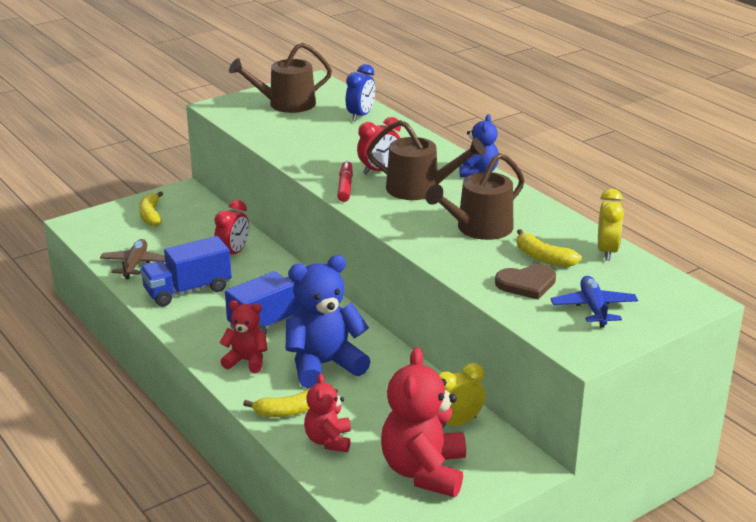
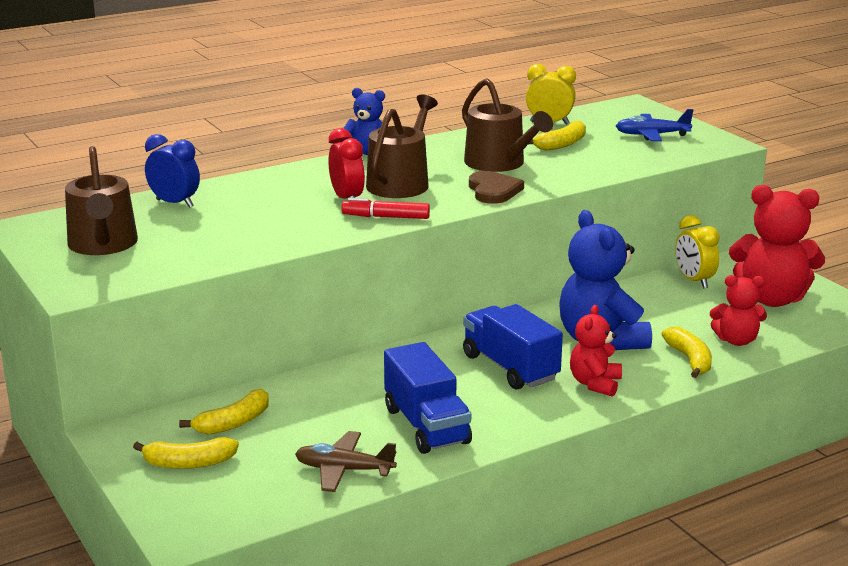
camera: 85 degrees left, 5 degrees down
(197, 224) = (233, 423): none -> yellow banana
(233, 253) = (332, 394): red clock -> none
(526, 284) = (611, 153): brown heart -> brown heart (493, 191)

